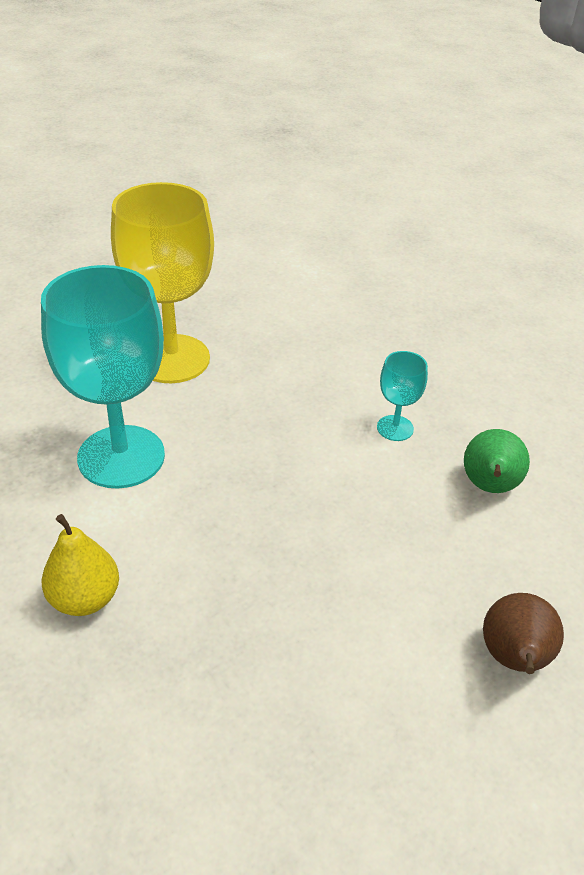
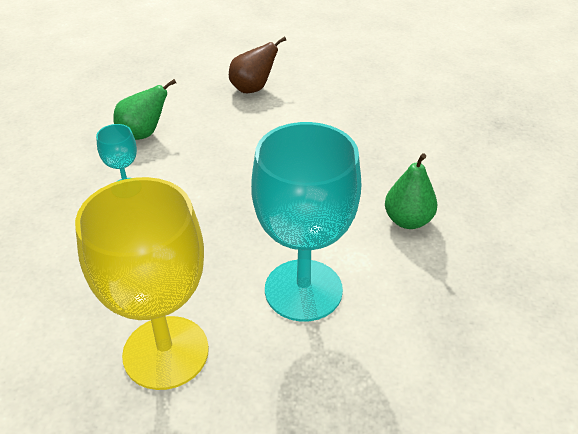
camera: 130 degrees left, 0 degrees up
(85, 598) = (408, 220): yellow pear -> green pear

